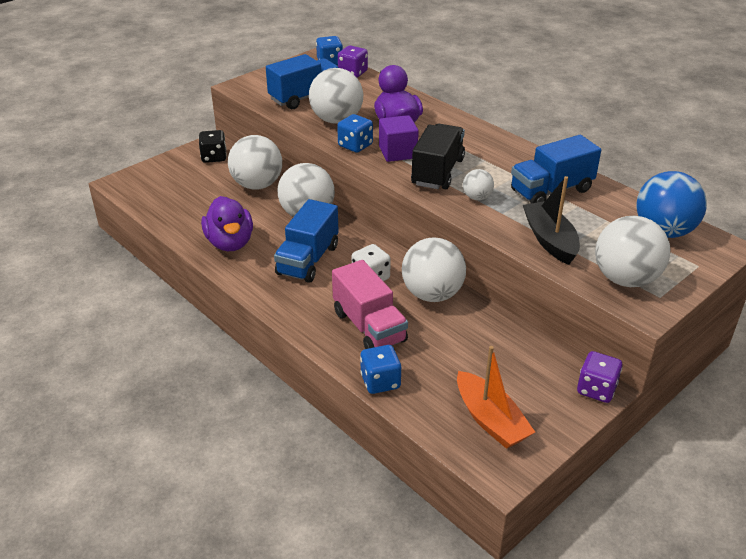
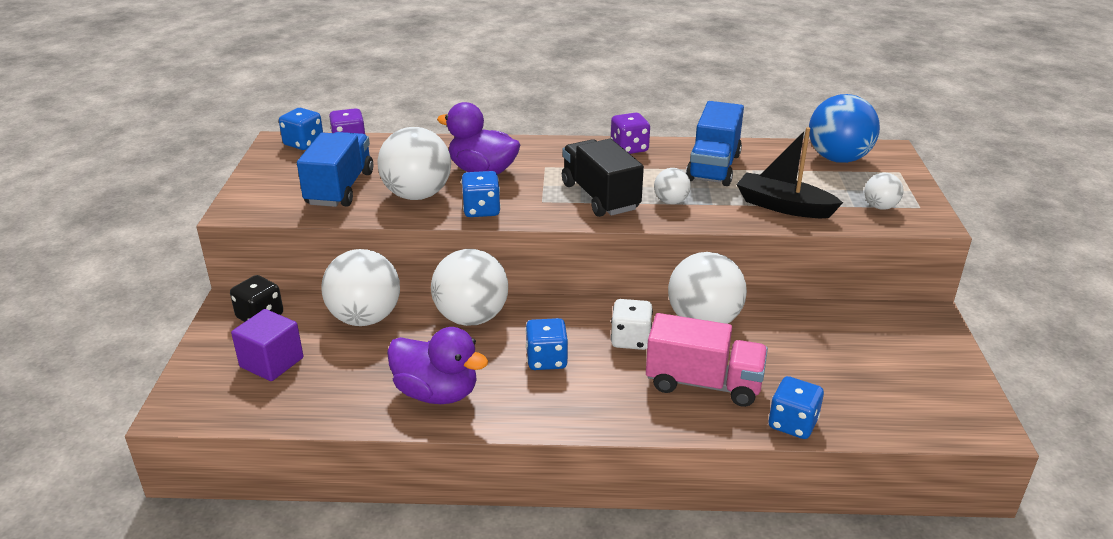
camera: 45 degrees left, 5 degrees down
(308, 260) = (546, 360): blue truck -> blue dice
(398, 152) = (533, 197): purple cube -> purple cube (271, 362)
(490, 420) = (912, 392): orange boat -> none
(596, 389) = (929, 318): purple dice -> purple dice (629, 148)
(625, 279) = (880, 207): white ball -> white ball, size x0.50

